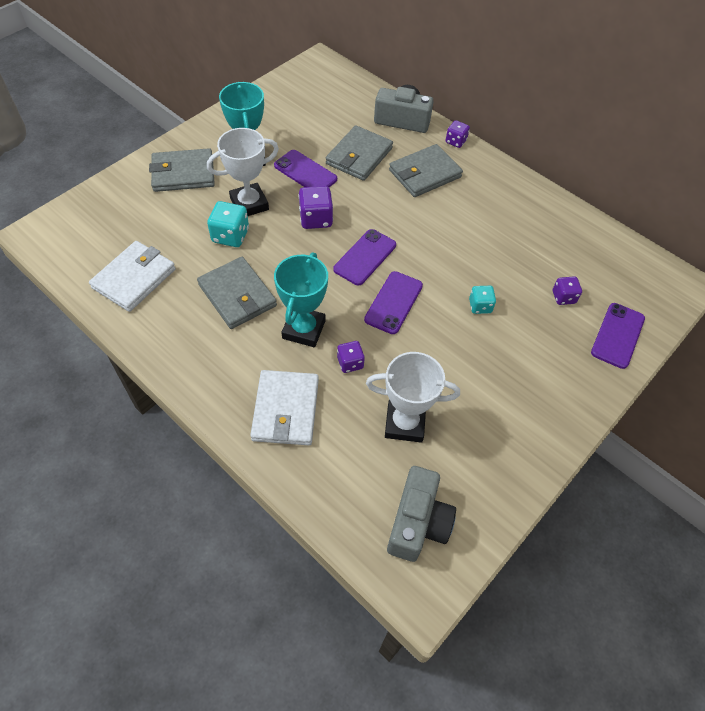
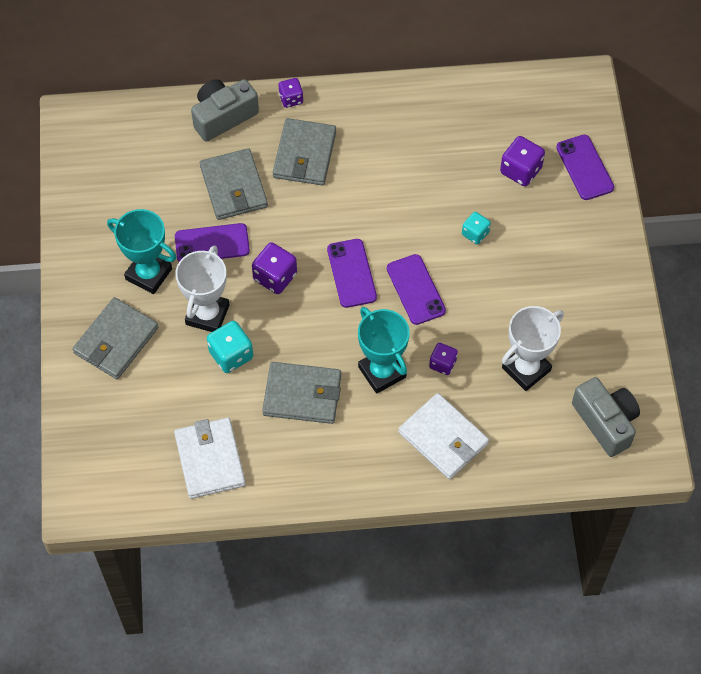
camera: 45 degrees left, 5 degrees up
(563, 297) = (520, 170): purple dice -> purple dice, size x1.57

